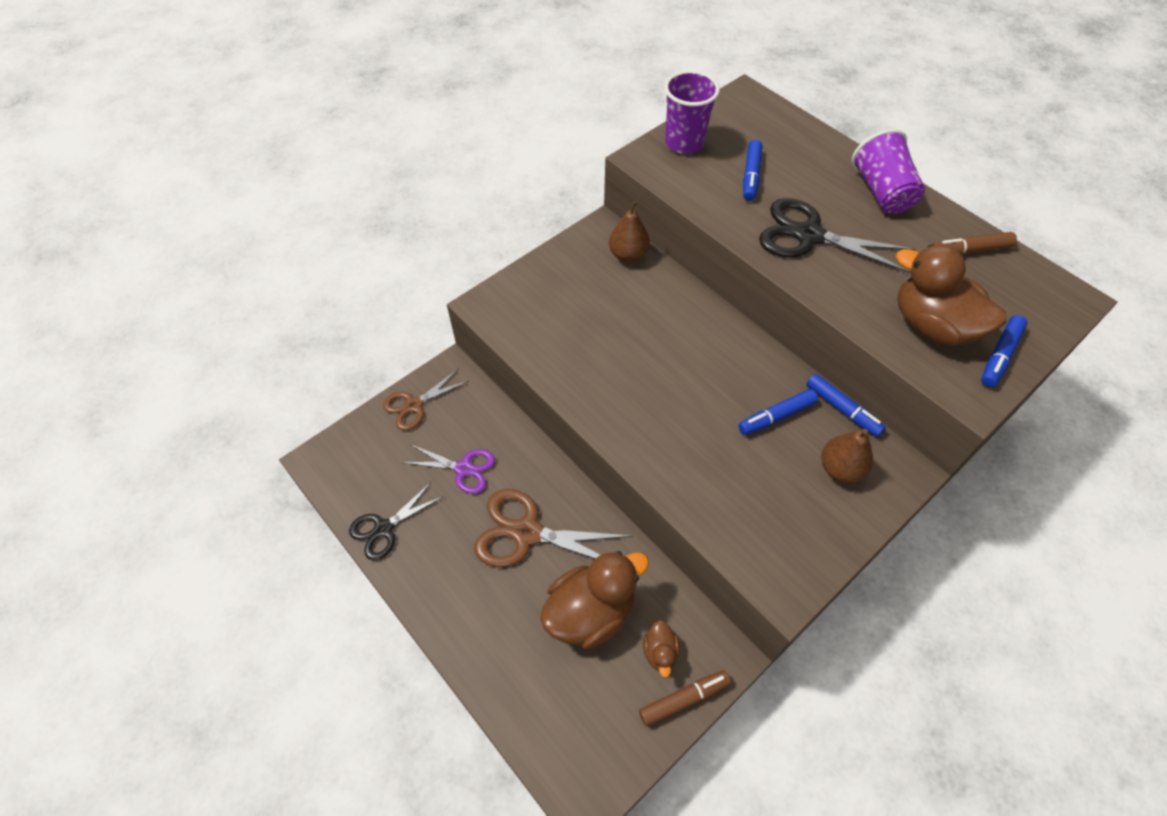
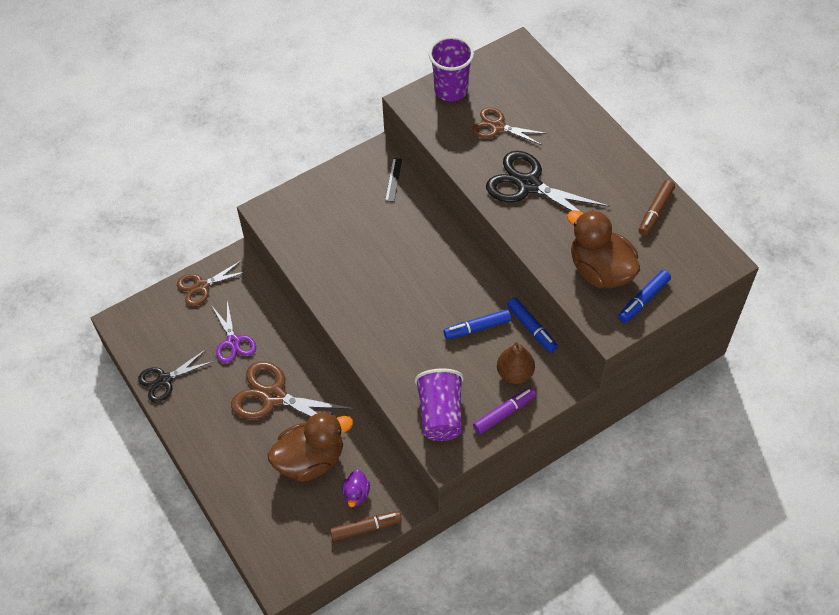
camera: 10 degrees right, 0 degrees up
(463, 469) = (233, 341): purple scissors -> purple scissors turned 45 degrees clockwise
(628, 255) = (393, 179): brown pear -> black ruler
(660, 652) = (356, 494): brown duck -> purple duck
(750, 176) = (497, 127): blue marker -> brown scissors
(844, 523) = (504, 413): none -> purple marker
(881, 192) = (602, 152): purple cup -> purple cup (440, 414)
(969, 250) = (655, 211): brown marker -> brown marker turned 60 degrees counterclockwise

